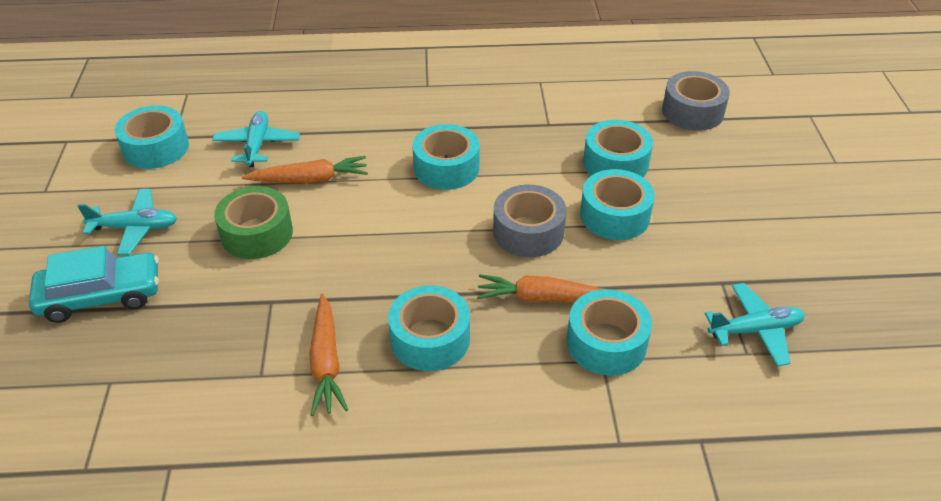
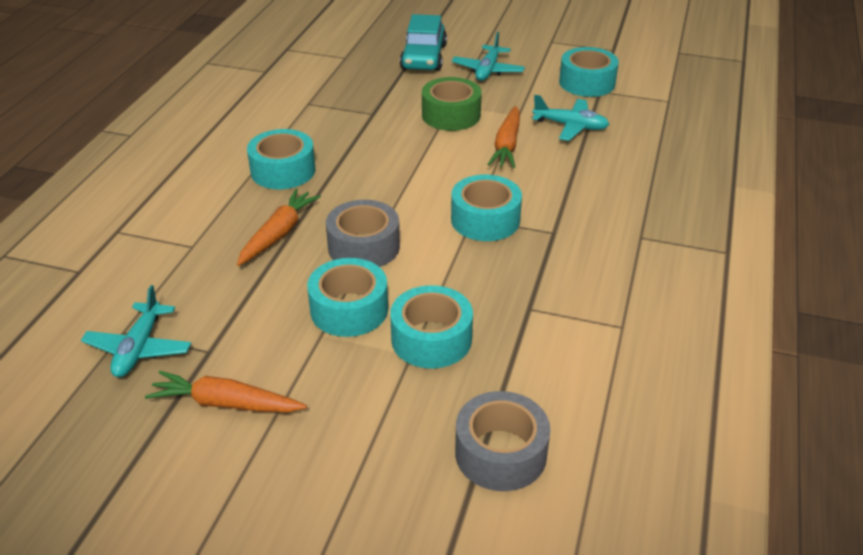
camera: 110 degrees right, 5 degrees down
(326, 362) = (298, 127): orange carrot -> orange carrot (226, 403)
(606, 343) = (205, 253): turquoise tape -> none

